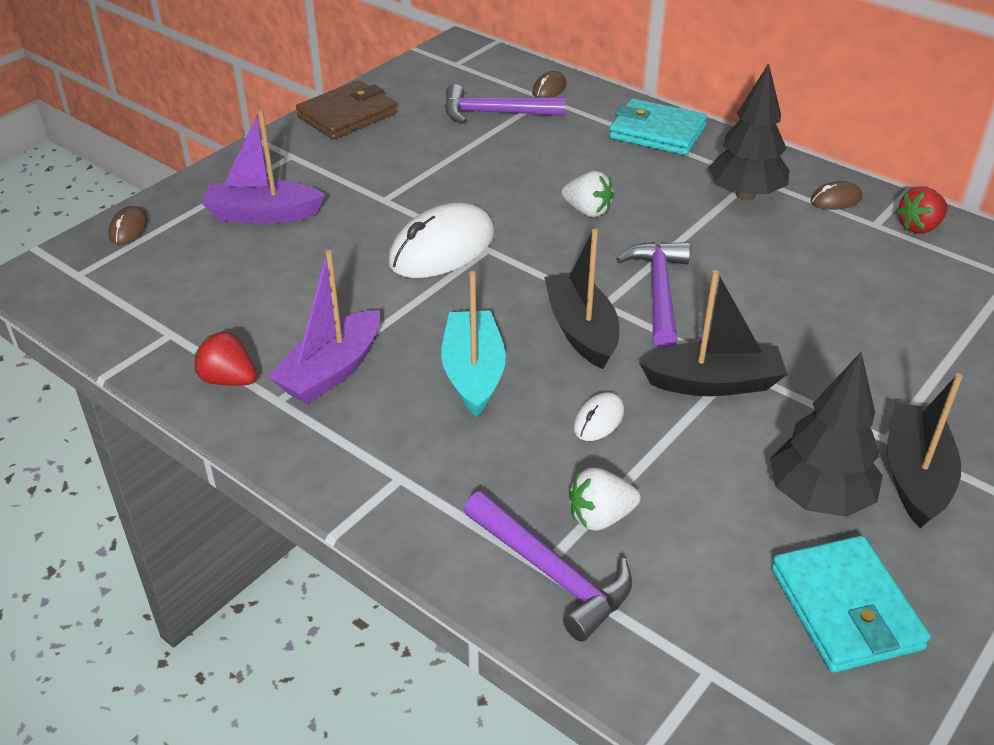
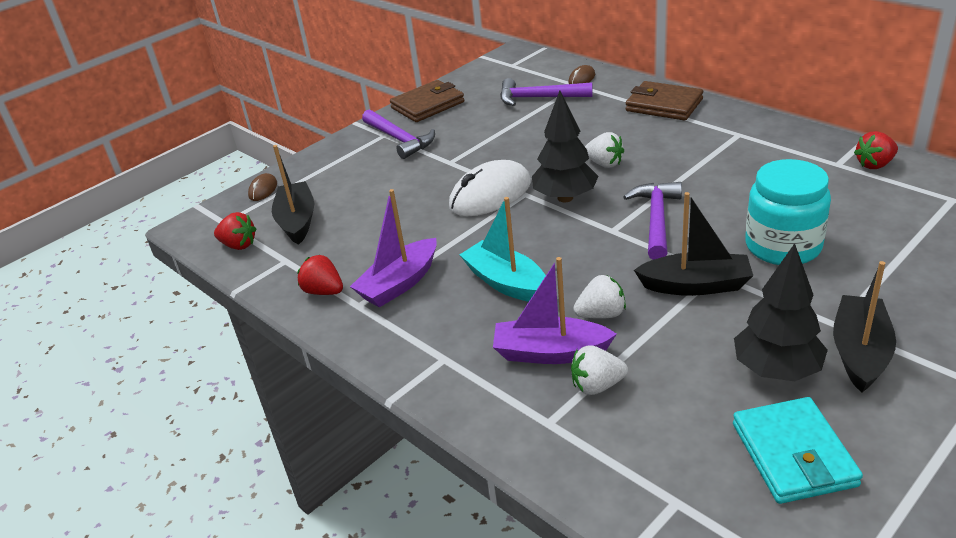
camera: 10 degrees right, 5 degrees down
(102, 309) = (239, 245): none -> red strawberry
(263, 214) = (360, 176): purple boat -> purple boat (550, 352)
(473, 373) = (506, 283): turquoise boat -> turquoise boat turned 45 degrees counterclockwise
(552, 573) = (555, 427): purple hammer -> purple hammer (399, 139)
(581, 330) = (593, 250): black boat -> black boat (297, 221)
(598, 420) = (601, 314): white mouse -> white strawberry
(657, 132) = (664, 105): turquoise wallet -> brown wallet
(745, 194) = (731, 147): black tree -> black tree (565, 198)
(816, 333) = (783, 246): none -> turquoise jar
(836, 200) = (805, 147): brown mouse -> none

